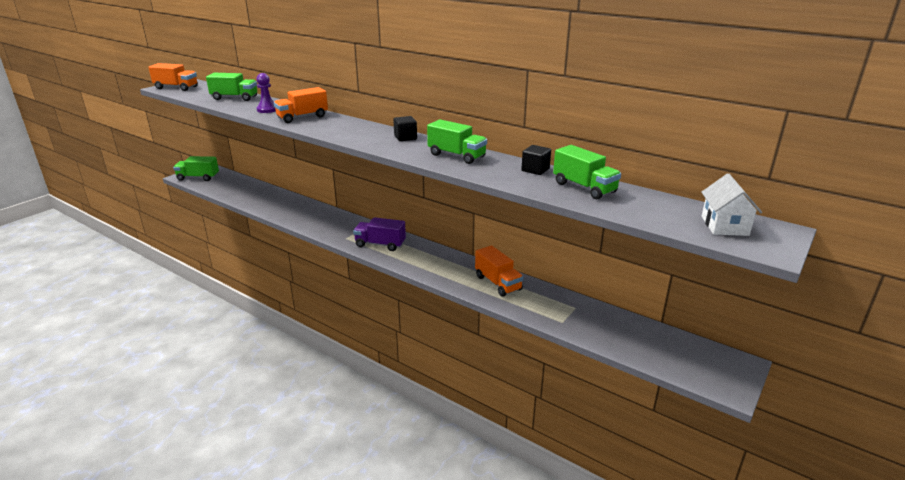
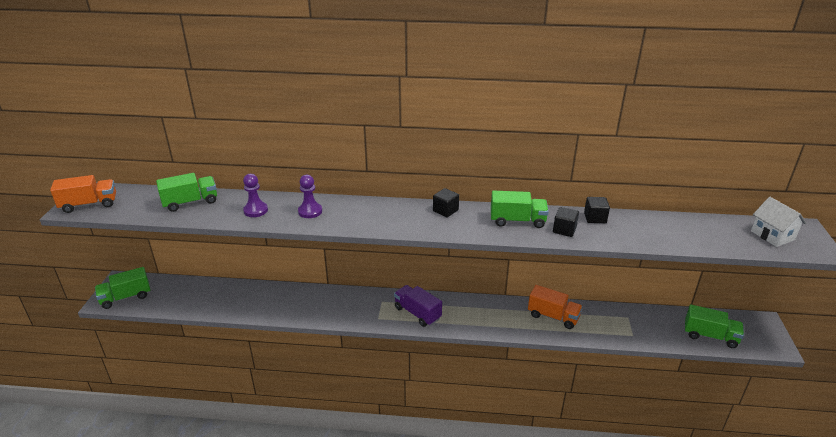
camera: 30 degrees left, 5 degrees up
(302, 117) = (310, 211): orange truck -> purple pawn
(380, 244) = (417, 313): purple truck -> purple truck turned 60 degrees clockwise
(490, 170) = (564, 230): none -> black cube
(584, 187) = (650, 227): green truck -> green truck (710, 336)

